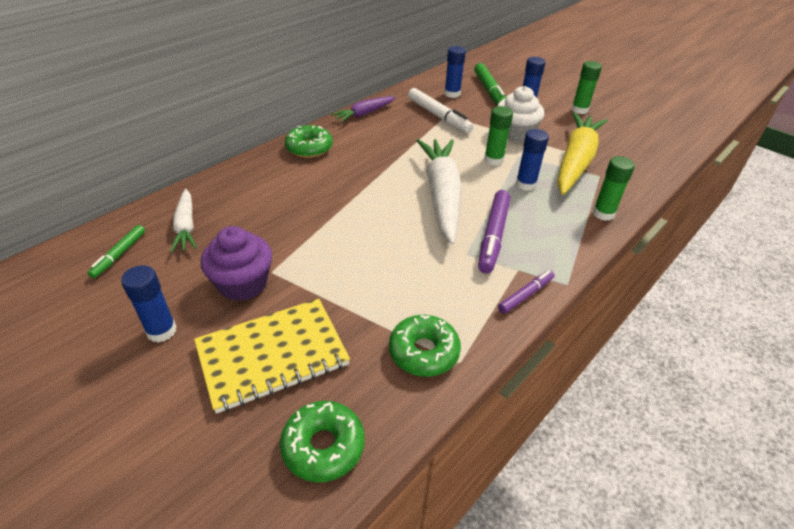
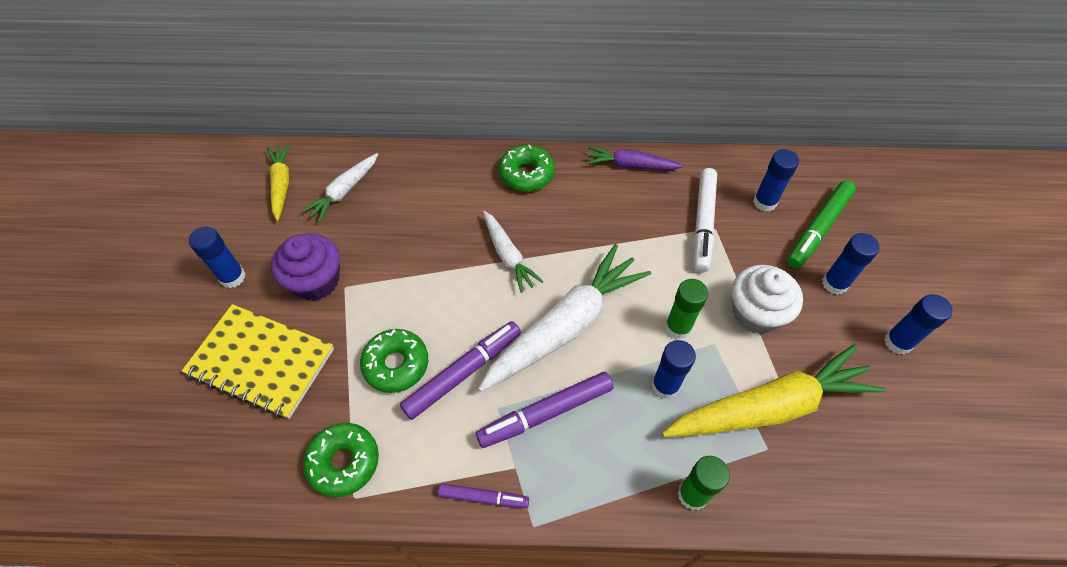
camera: 50 degrees right, 15 degrees up
(119, 255) = (281, 185): green marker -> yellow carrot
(323, 446) = (205, 462): green donut -> green donut (396, 364)
(359, 188) = (508, 256): none -> white carrot
(422, 253) = (463, 373): none -> purple marker
(579, 110) = (897, 342): green glue stick -> blue glue stick

